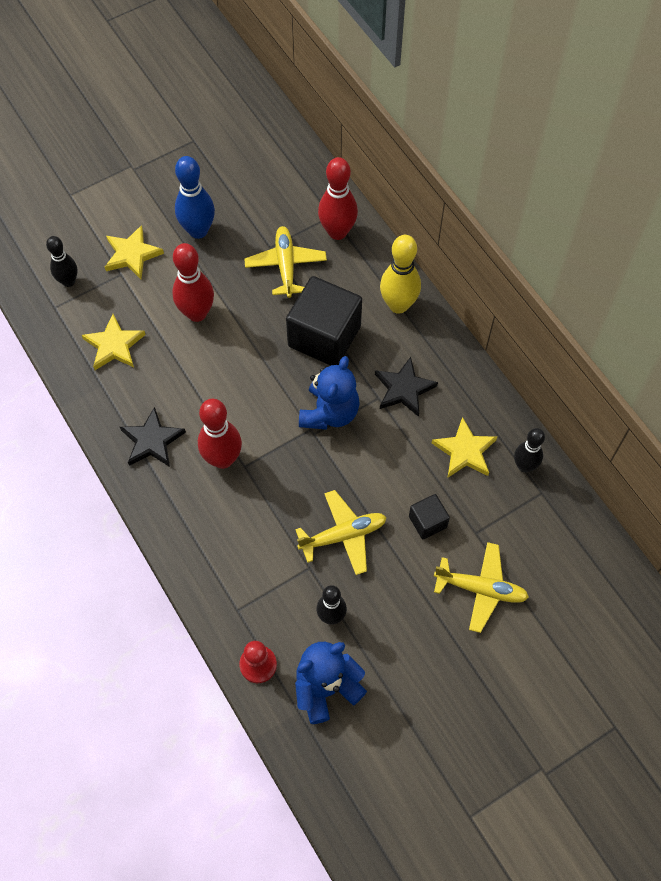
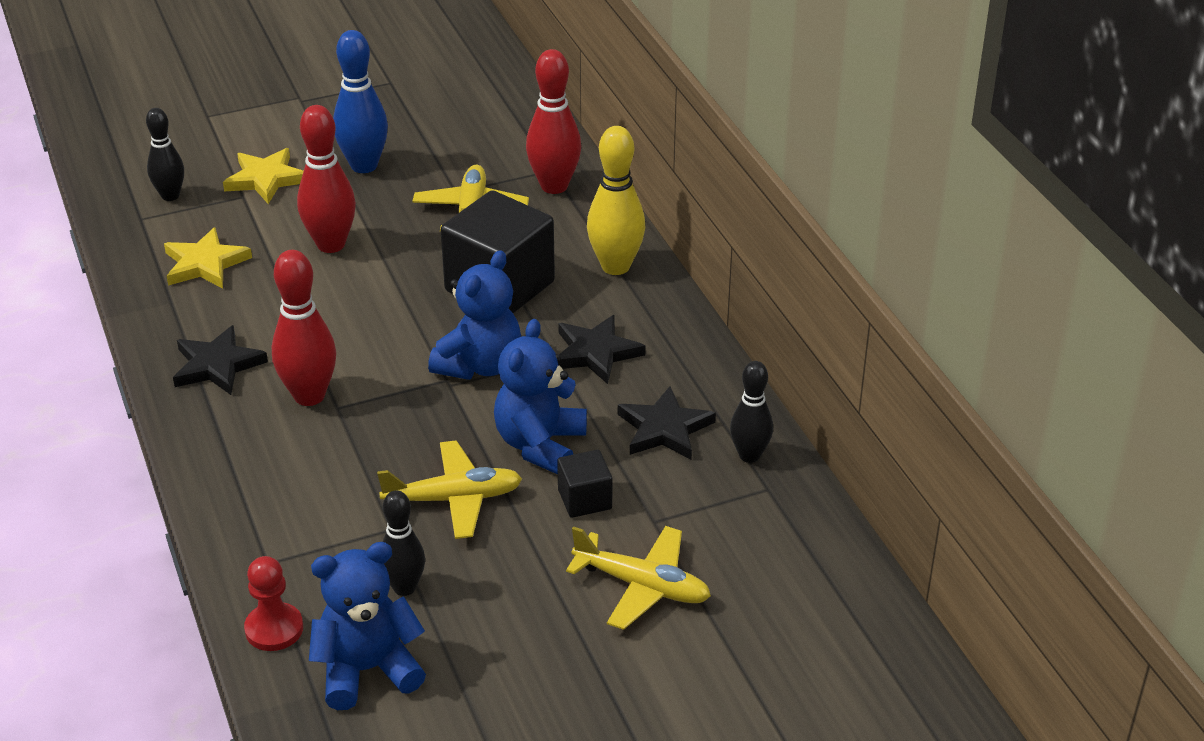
camera: 10 degrees right, 25 degrees down
(387, 478) = (540, 445): none -> blue teddy bear
(465, 451) = (664, 429): yellow star -> black star

